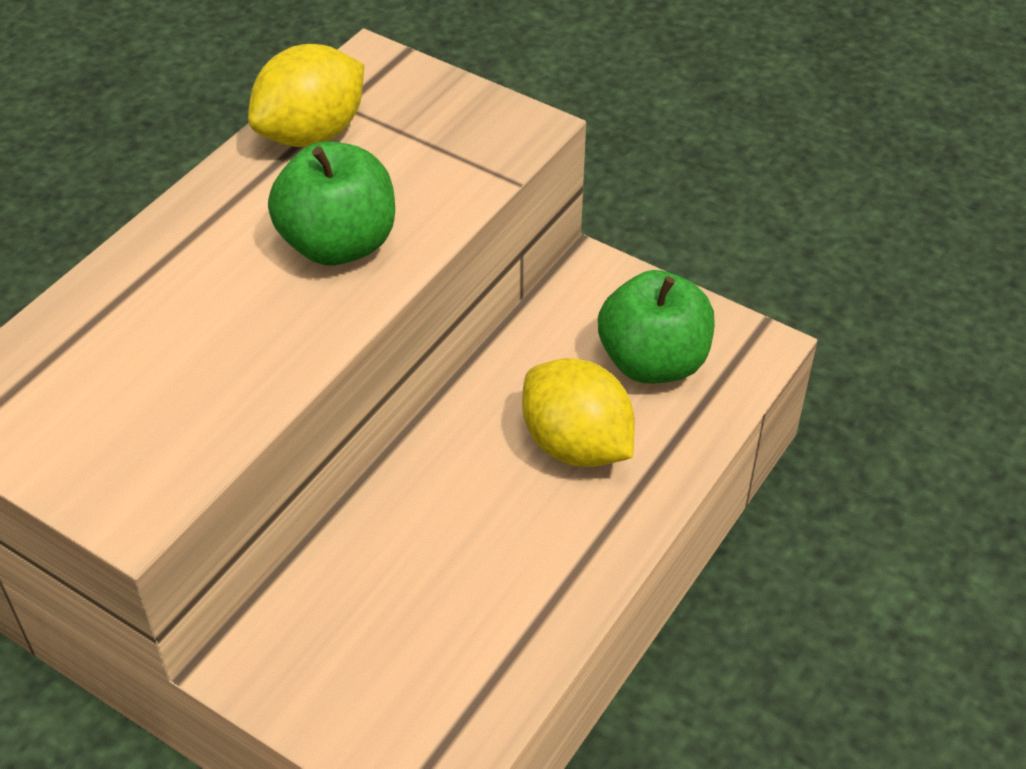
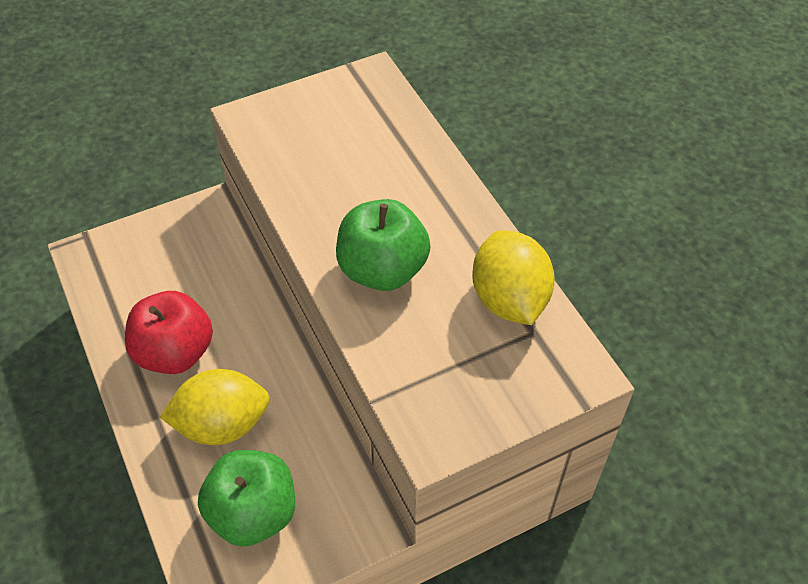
camera: 120 degrees right, 5 degrees up
(517, 550) = (175, 352): none -> red apple

